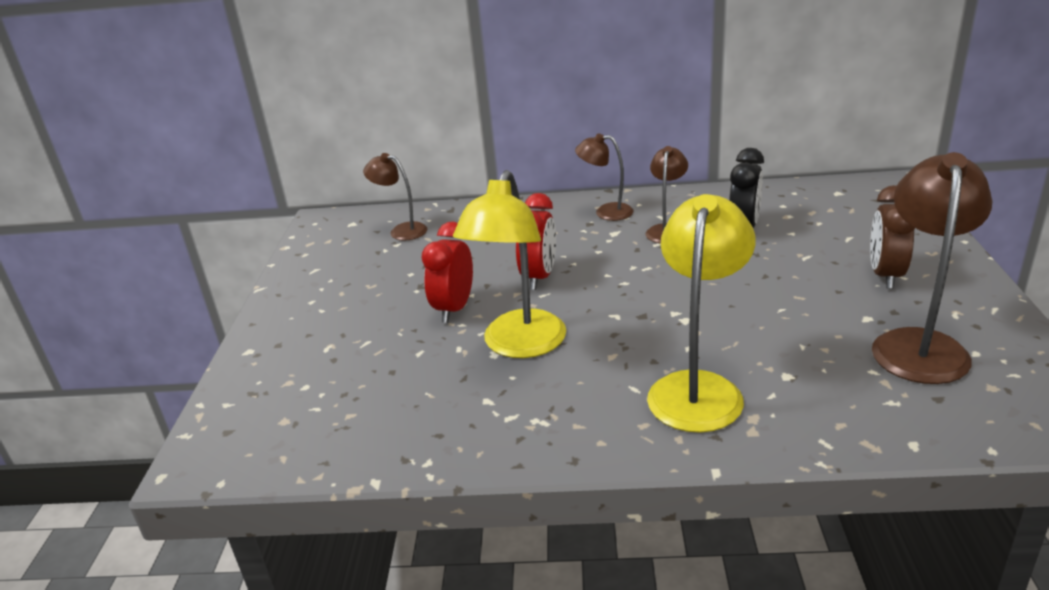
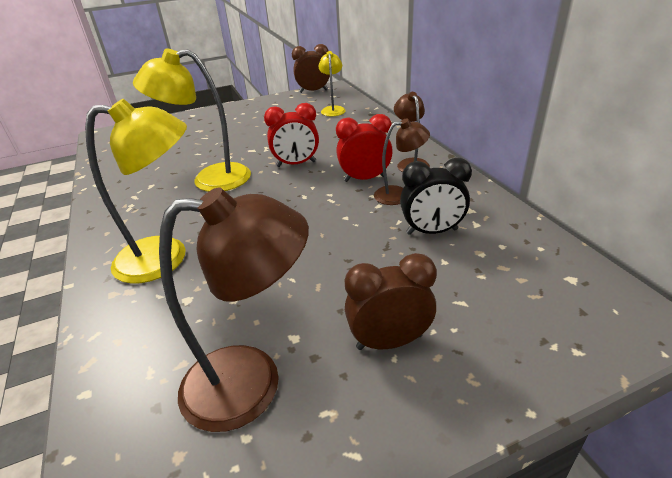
camera: 65 degrees right, 5 degrees up
(312, 235) = (313, 91): none -> brown clock
(401, 231) = (333, 109): brown lamp -> yellow lamp
(454, 309) = (246, 149): red clock -> red clock (365, 179)

